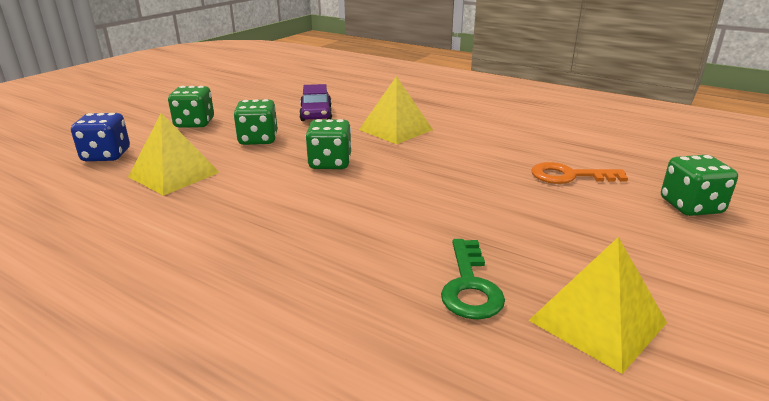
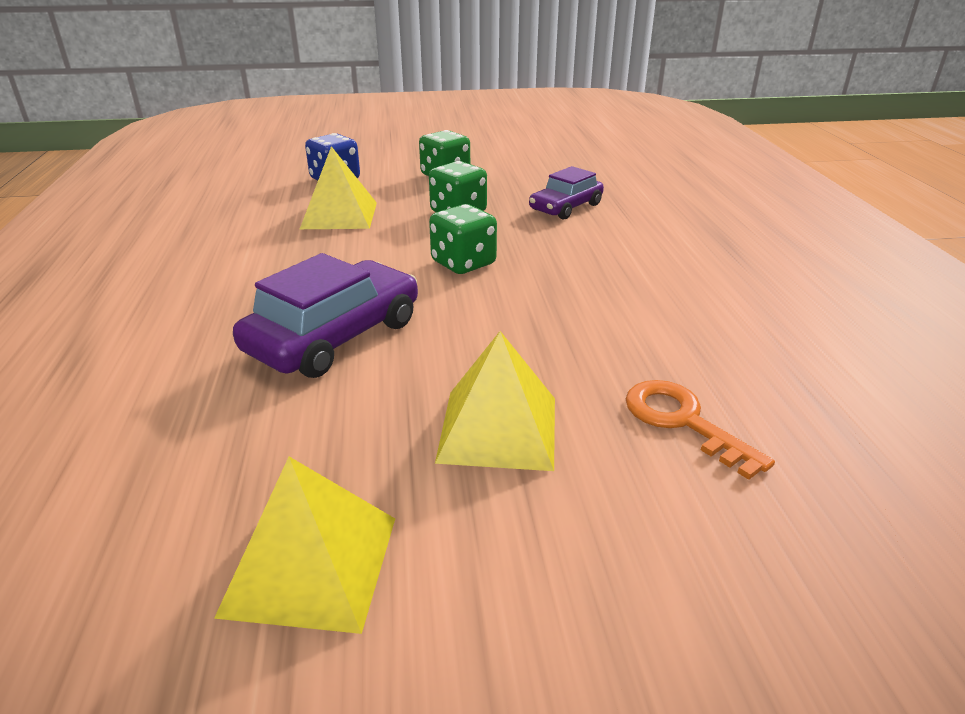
camera: 50 degrees right, 5 degrees up
(353, 234) = (334, 336): none -> purple car
(395, 129) = (606, 259): yellow pyramid -> yellow pyramid (498, 428)
(470, 286) = (304, 443): green key -> none
(691, 206) = (766, 577): green dice -> none

